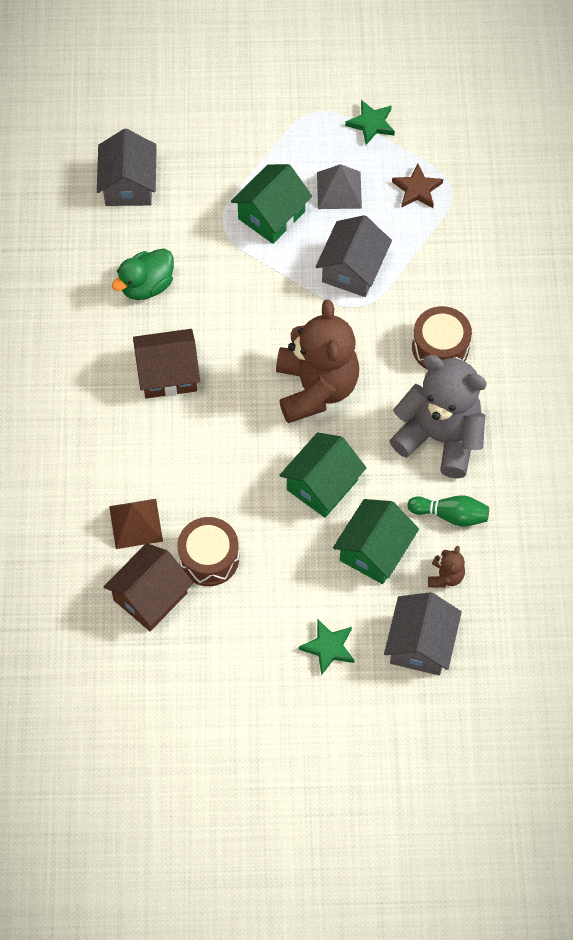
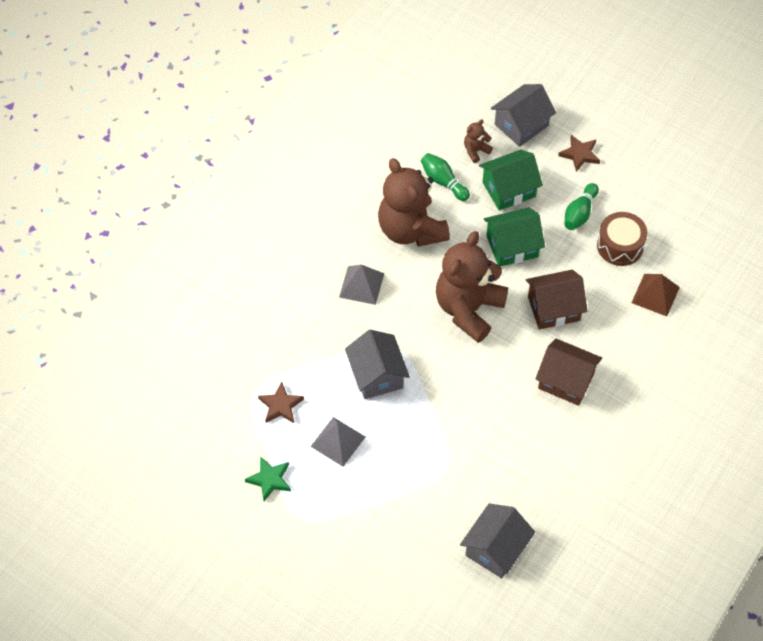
camera: 145 degrees left, 5 degrees down
(146, 285) = (537, 456): green duck -> none
(150, 596) = (674, 245): brown house -> brown house (553, 308)
(271, 215) = (404, 453): green house -> none
(278, 570) = (579, 213): none -> green bowling pin
(328, 647) = (580, 154): green star -> brown star
(352, 269) = (377, 375): grey house -> grey house turned 75 degrees counterclockwise
(440, 347) = (361, 285): brown drum -> grey pyramid
(440, 437) = (411, 230): grey teddy bear -> brown teddy bear

